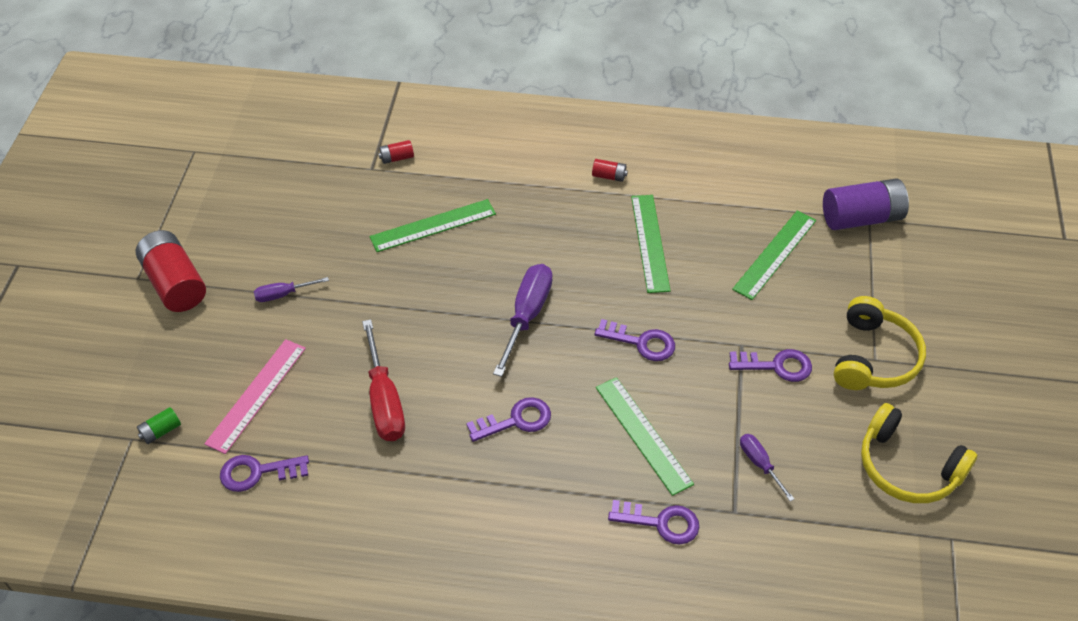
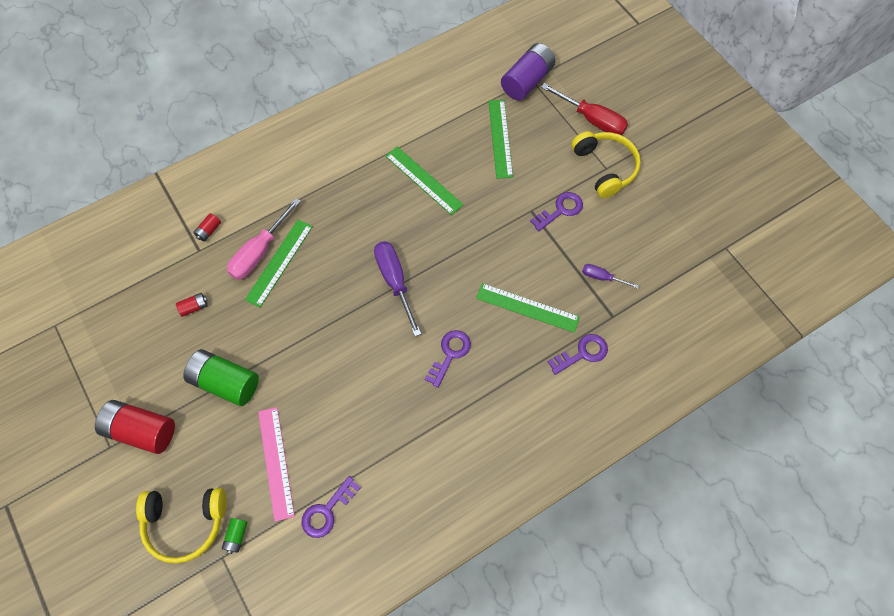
camera: 40 degrees left, 15 degrees up
(282, 294) = (225, 382): purple screwdriver -> green battery
(384, 401) = (361, 403): red screwdriver -> red screwdriver (592, 120)
(423, 205) = (259, 252): none -> pink screwdriver
(609, 176) = (359, 151): red battery -> red battery (194, 307)
(641, 342) = (476, 250): purple key -> none
(907, 467) = (673, 222): yellow headphones -> yellow headphones (185, 523)

